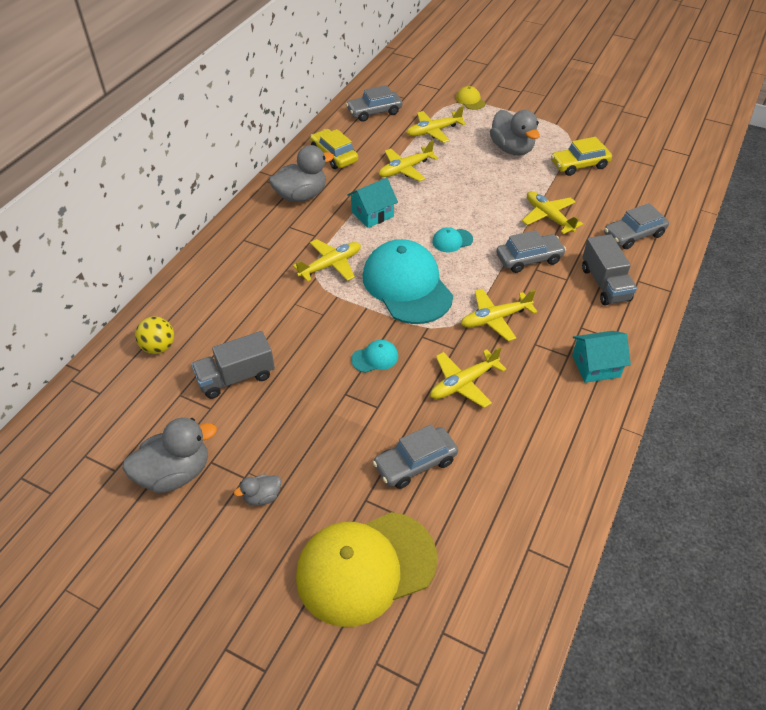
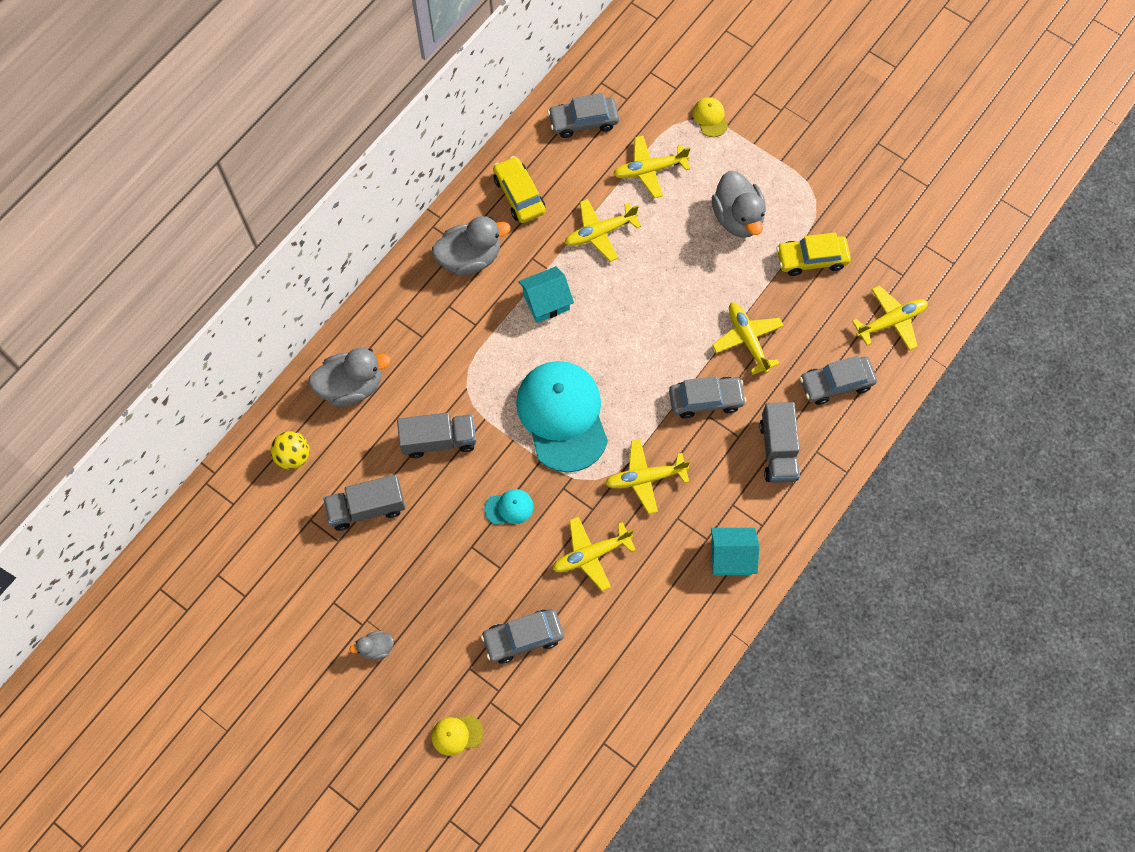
camera: 10 degrees right, 20 degrees up
(175, 473) = (299, 609): grey duck -> grey duck (351, 386)
(297, 317) = (439, 440): none -> grey truck
(330, 265) = (485, 373): yellow plane -> yellow plane (891, 321)
(365, 567) = (456, 734): yellow cap -> yellow cap, size x0.41
(452, 240) = (627, 358): turquoise cap -> none

